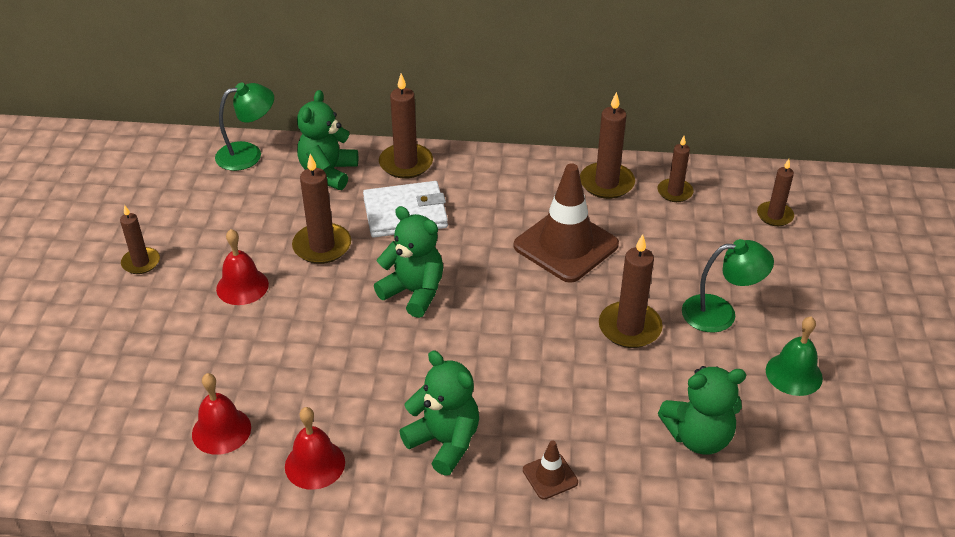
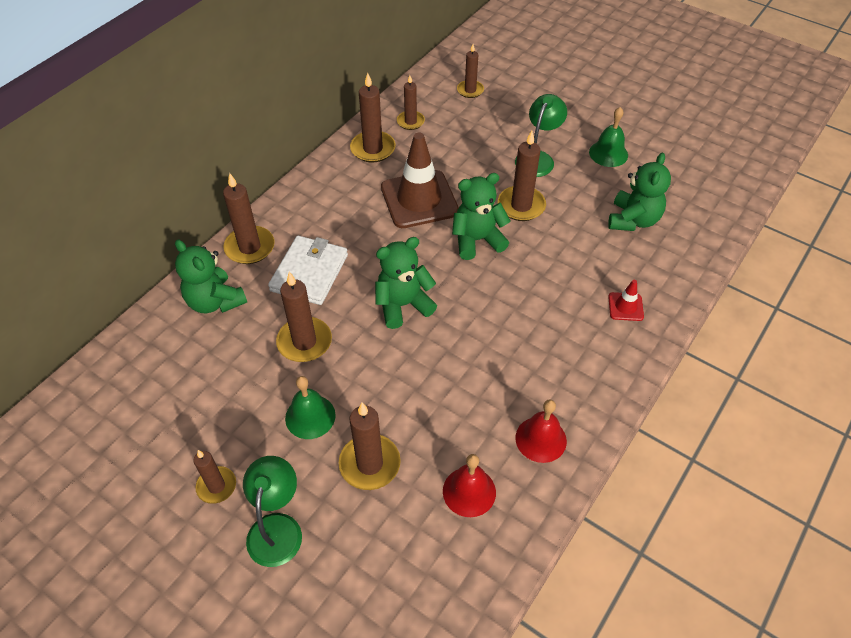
camera: 60 degrees left, 10 degrees up
(214, 347) = (370, 464): none -> brown candle
(242, 286) = (310, 416): red bell -> green bell
(248, 154) = (136, 348): green lamp -> green lamp (277, 527)
(444, 442) = (564, 350): green teddy bear -> green teddy bear (477, 240)
(550, 476) = (625, 307): brown traffic cone -> red traffic cone

